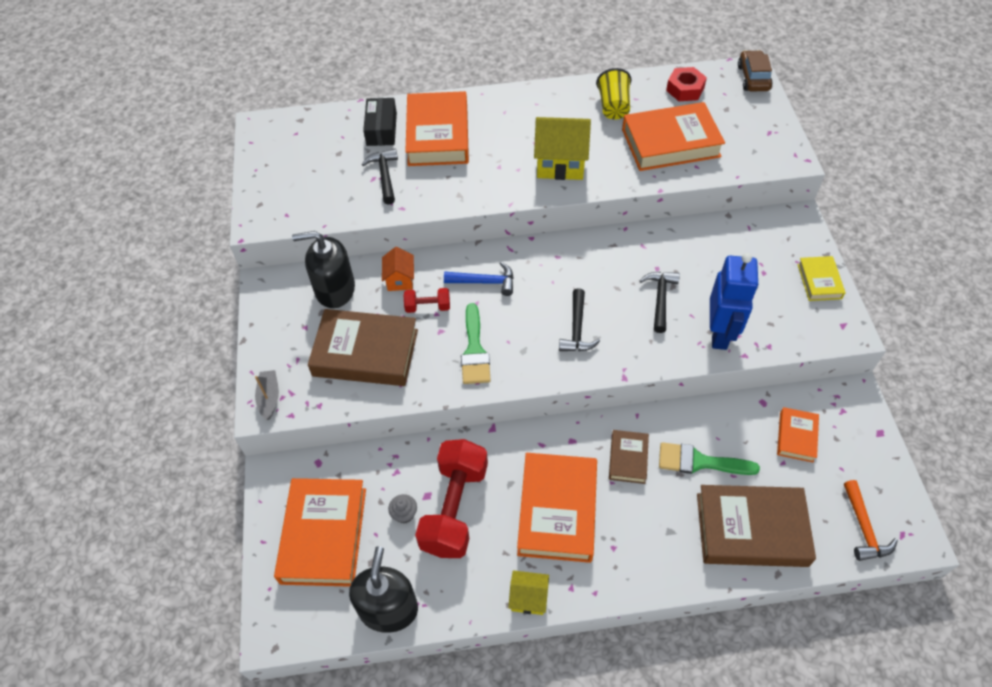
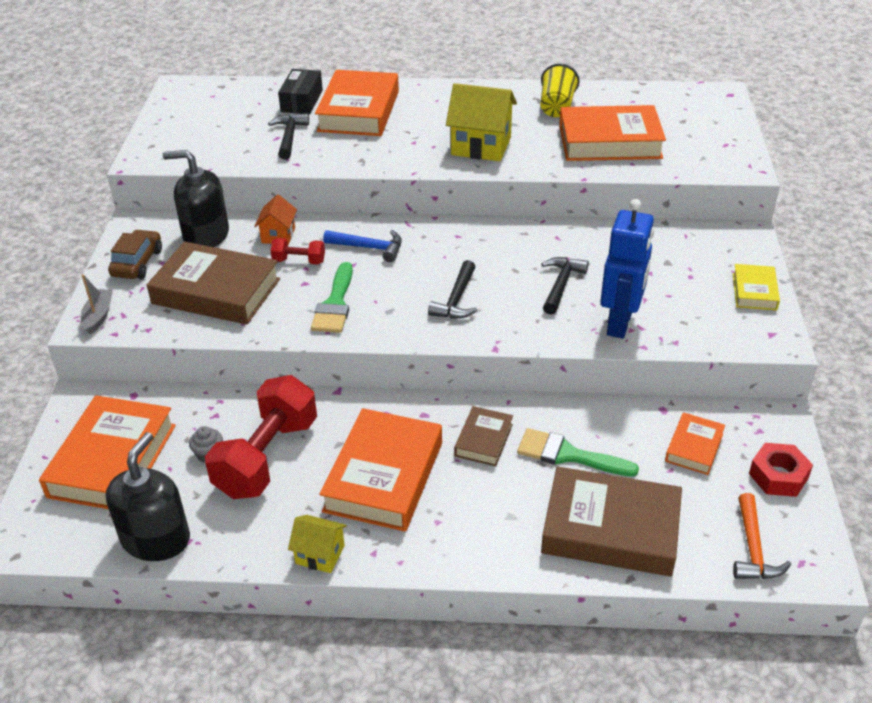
camera: 10 degrees right, 15 degrees down
(685, 89) = (641, 101): red nut -> red nut (778, 476)
(753, 78) = (722, 99): brown car -> brown car (137, 263)

